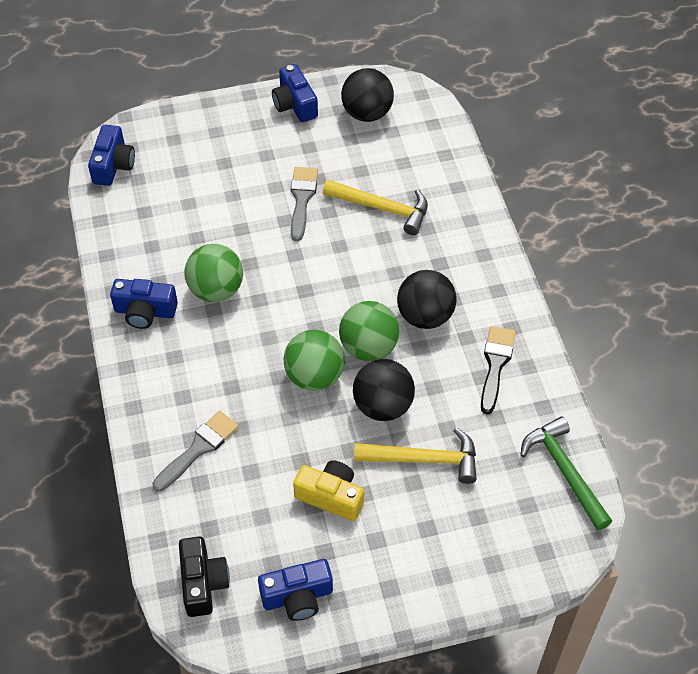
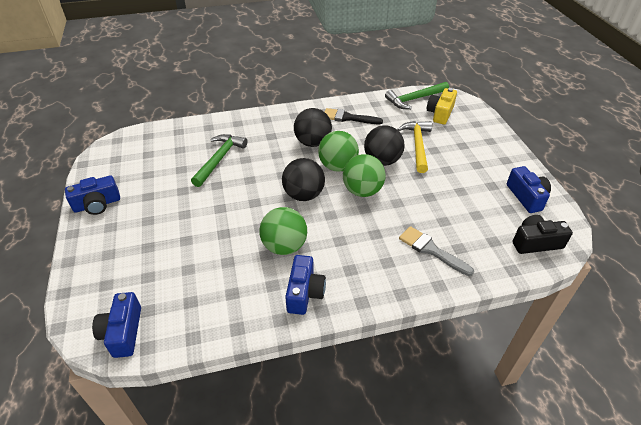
camera: 90 degrees left, 10 degrees down
(113, 165) = (123, 332): blue camera -> blue camera turned 105 degrees counterclockwise
(302, 199) = (201, 199): grey brush -> none
(331, 496) = (452, 183): yellow camera -> yellow camera (440, 113)
(367, 113) = (125, 165): black ball -> black ball (303, 195)
(382, 208) = (219, 159): yellow hammer -> green hammer

